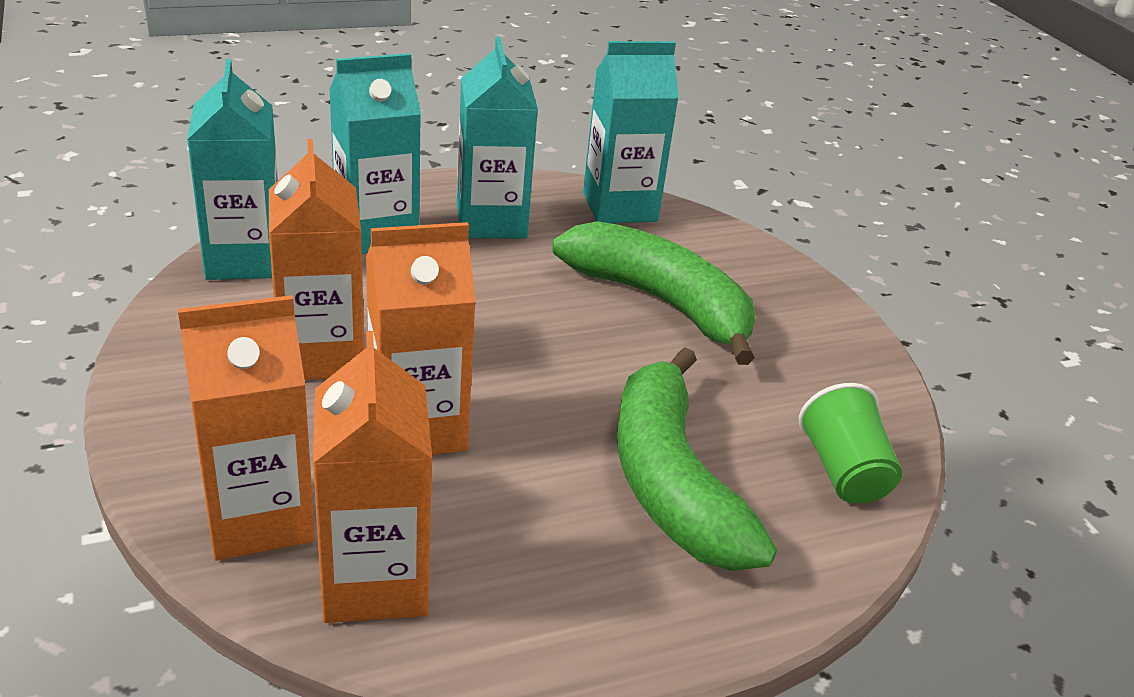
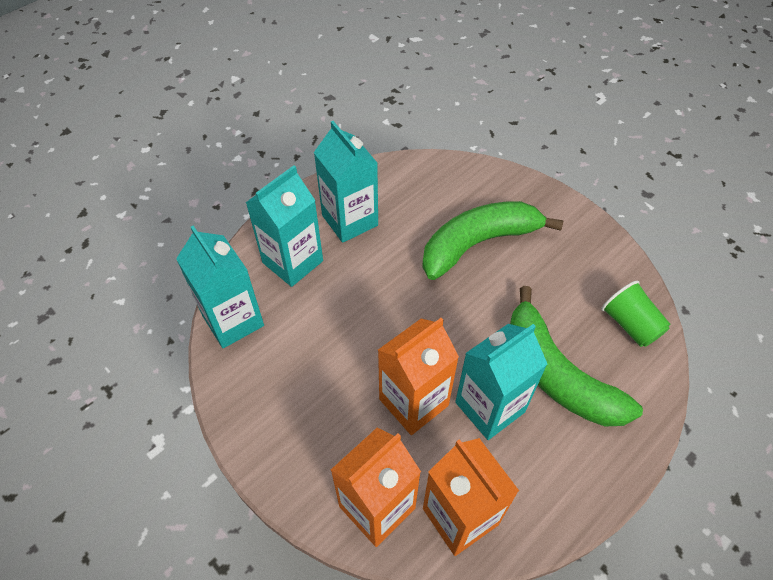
camera: 20 degrees left, 20 degrees up
(321, 355) = (328, 374): orange carton -> none
(619, 207) = (412, 174): turquoise carton -> turquoise carton (490, 407)
(661, 302) = (478, 243): green banana -> green banana turned 45 degrees counterclockwise

